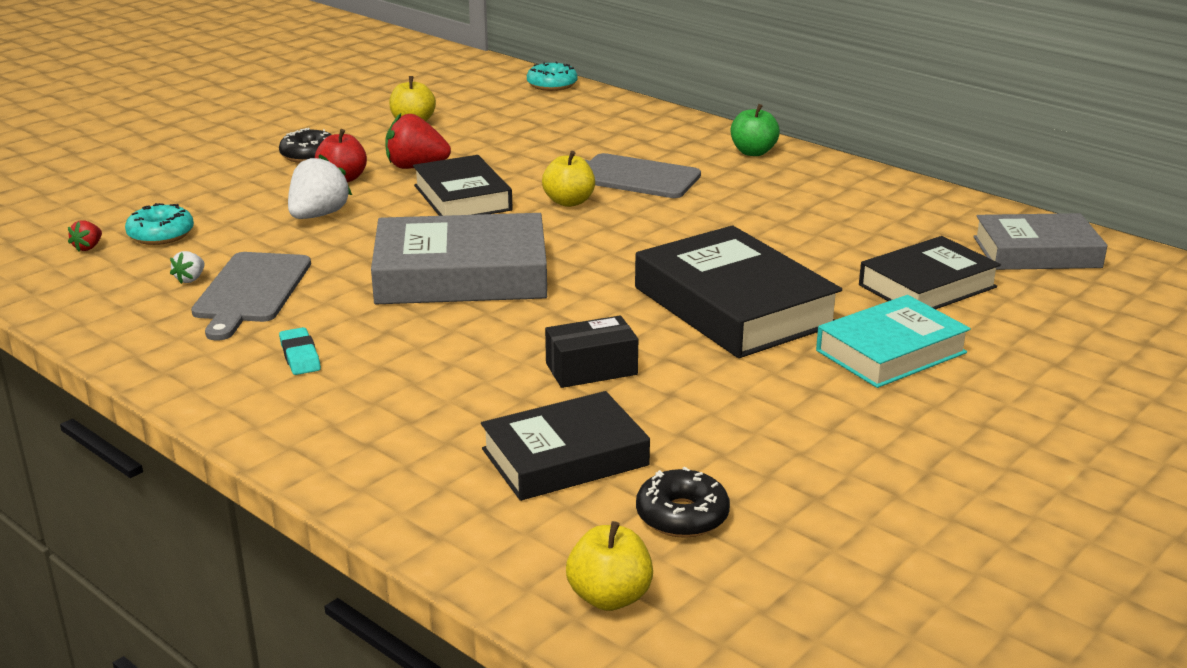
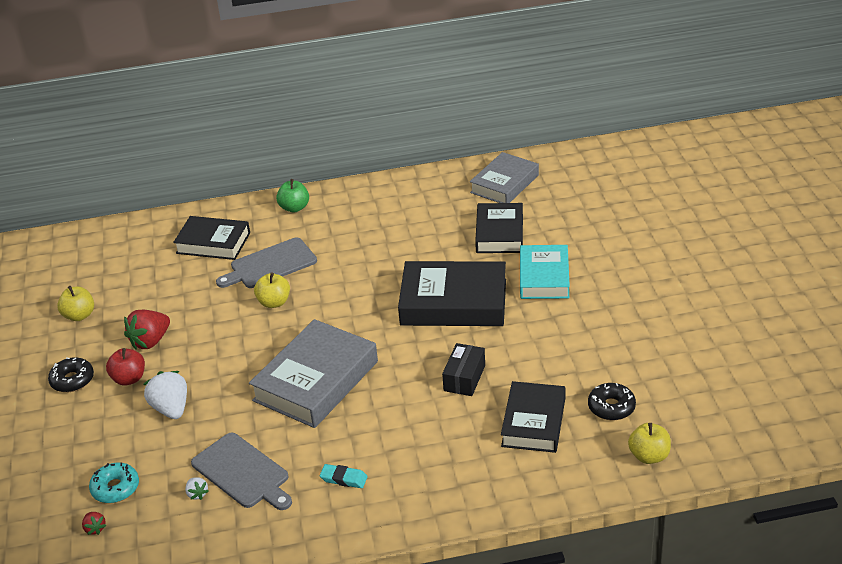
camera: 50 degrees left, 10 degrees up
(462, 197) = (218, 340): black book -> black book (213, 243)
(552, 85) = (98, 233): turquoise donut -> none

